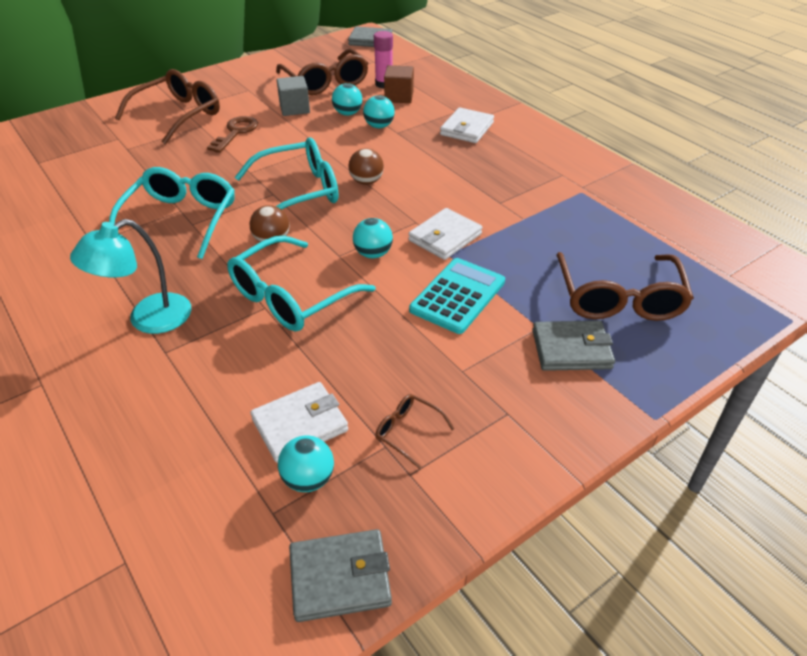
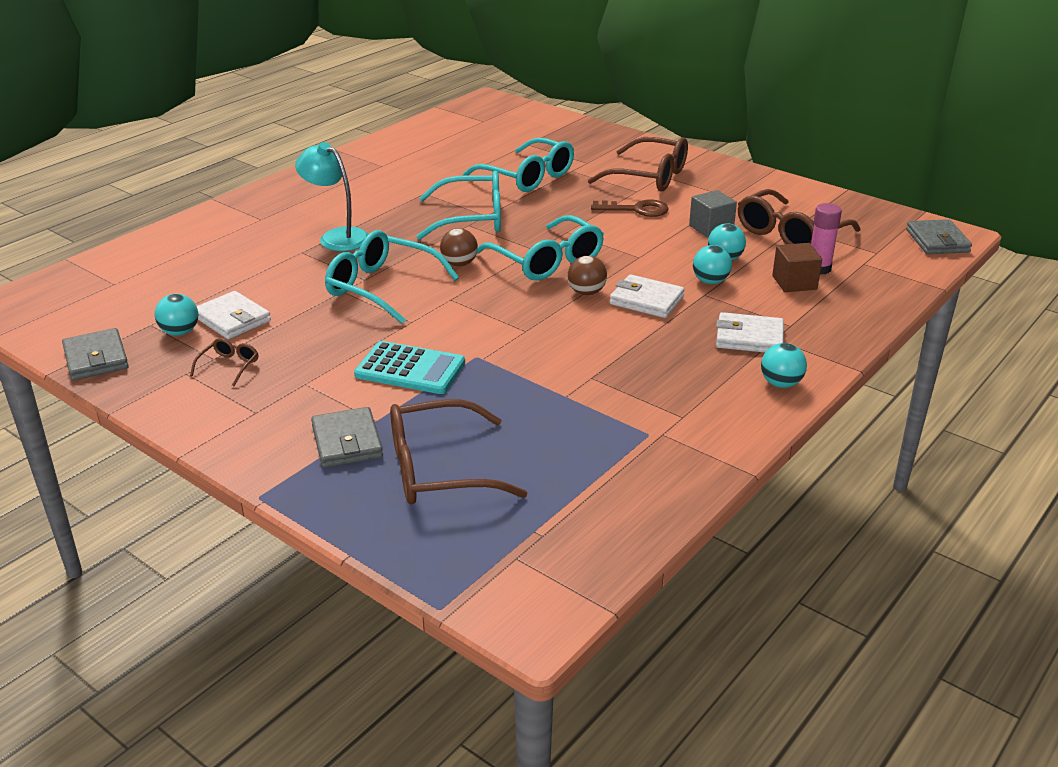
camera: 75 degrees right, 10 degrees down
(117, 174) = (527, 177): none -> turquoise glasses
(373, 254) = (460, 315): turquoise ball -> turquoise ball (781, 383)
(445, 237) = (505, 350): white wallet -> white wallet (646, 300)

